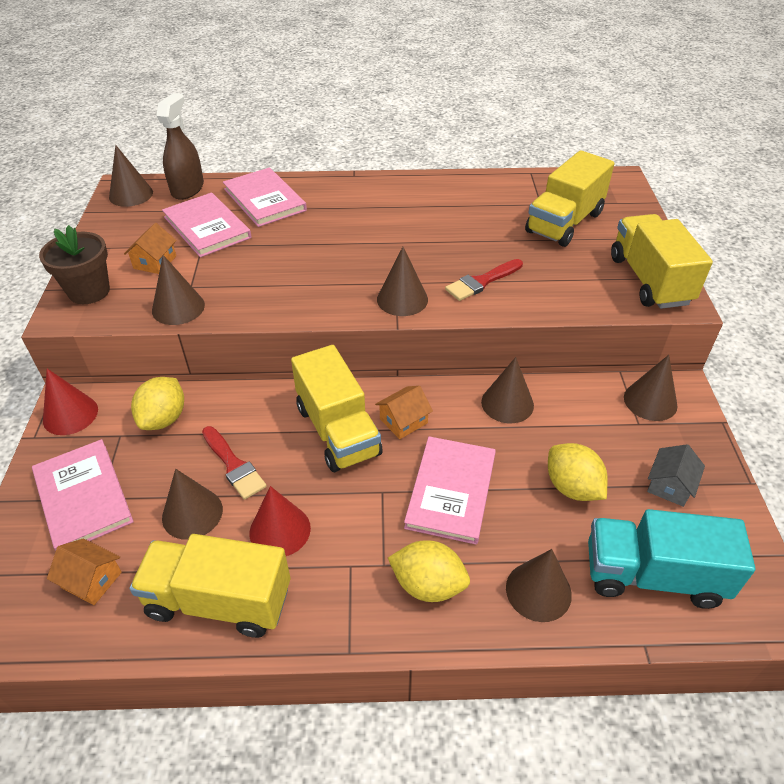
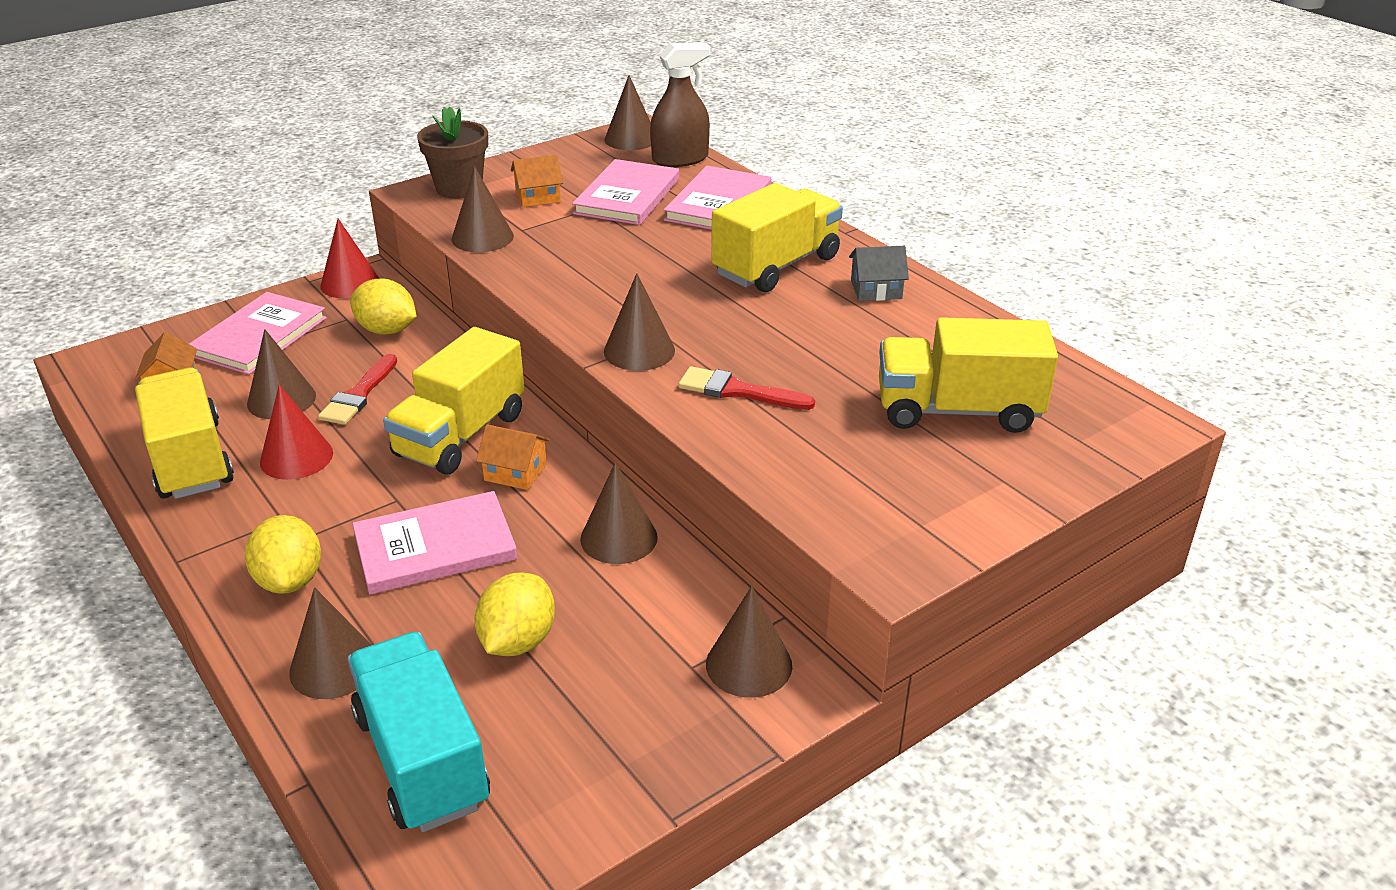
camera: 55 degrees right, 10 degrees down
(164, 418) = (387, 330): yellow lemon -> yellow lemon turned 45 degrees clockwise
(649, 280) = (911, 524): yellow truck -> yellow truck (776, 266)
(670, 485) = (595, 732): grey house -> grey house (876, 289)

